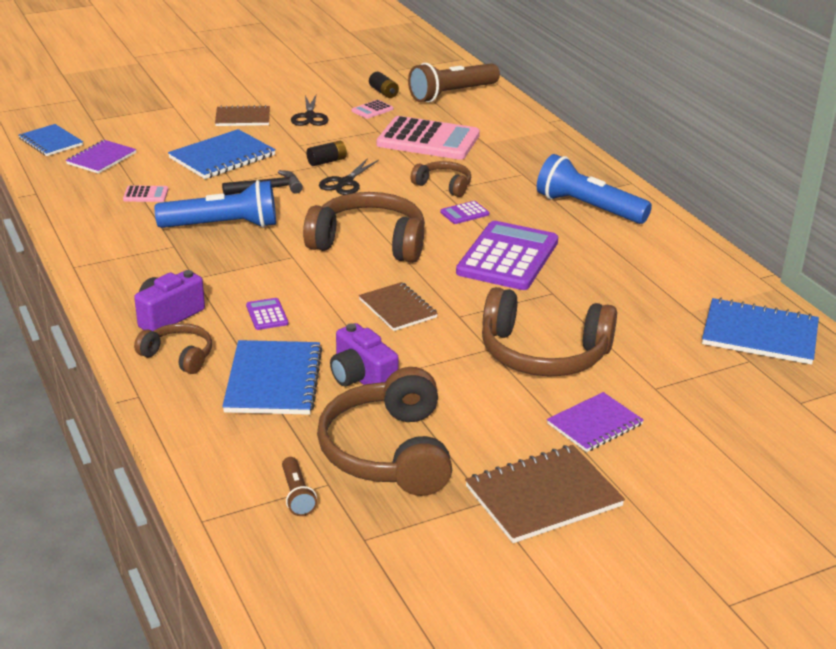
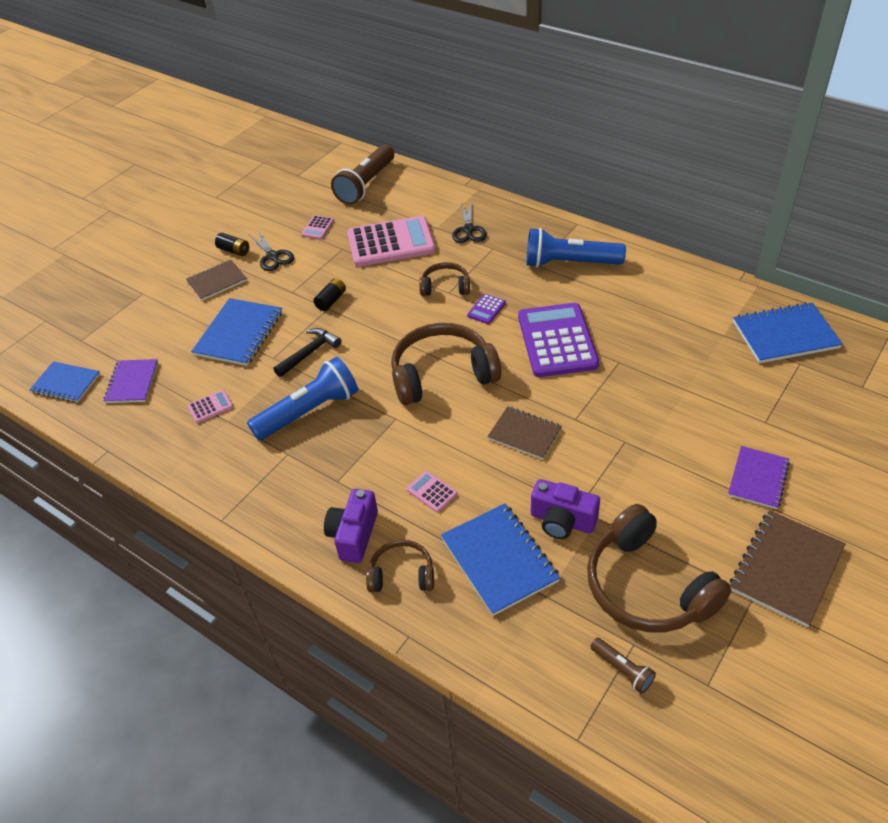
camera: 25 degrees left, 15 degrees up
(267, 315) = (431, 492): purple calculator -> pink calculator
(345, 182) = (366, 317): black scissors -> black scissors (468, 230)
(383, 92) = (310, 204): black battery -> black battery (234, 251)
(543, 354) = (665, 427): brown headphones -> none

